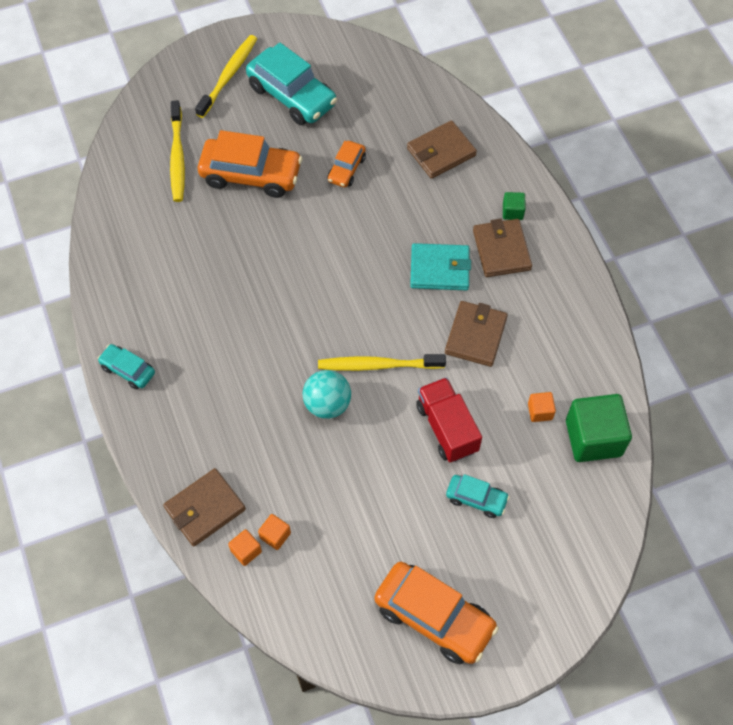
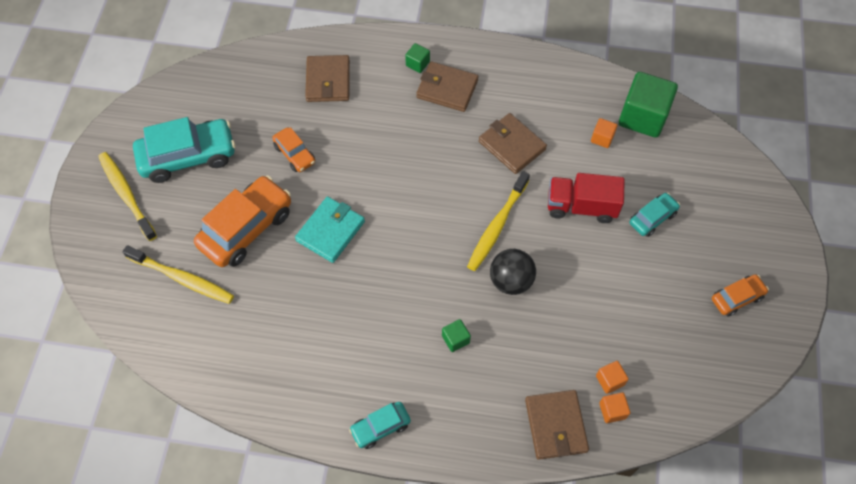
camera: 60 degrees left, 0 degrees up
(242, 387) = (455, 339): none -> green cube
(327, 404) = (511, 281): turquoise ball -> black ball
(434, 617) = (736, 298): orange car -> orange car, size x0.53
(439, 269) = (436, 138): turquoise wallet -> turquoise wallet (330, 231)

